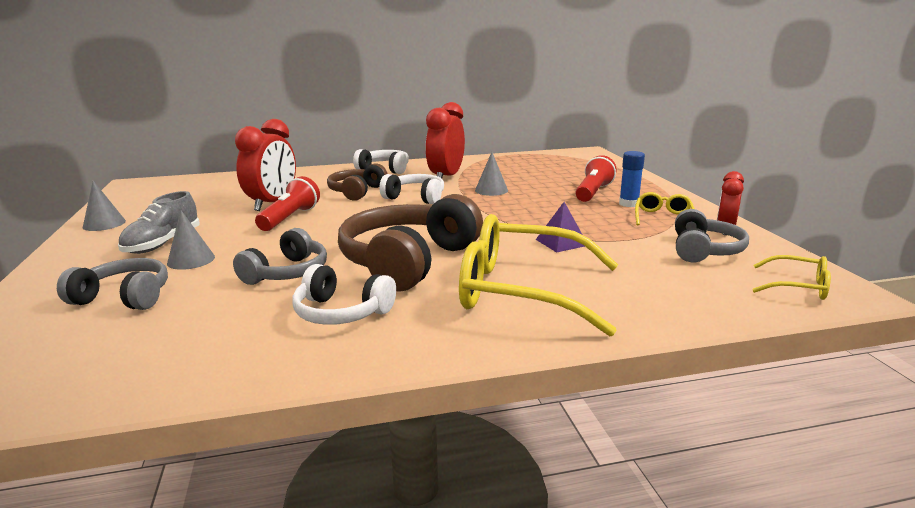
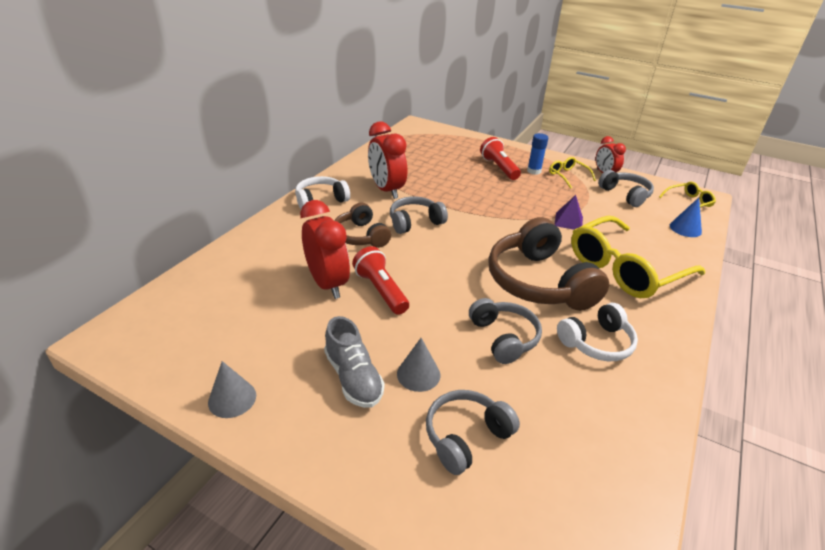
camera: 50 degrees left, 15 degrees up
(415, 198) = (415, 222): white headphones -> grey headphones
(491, 190) = (443, 191): grey cone -> none
(714, 300) = (685, 228): none -> blue cone

